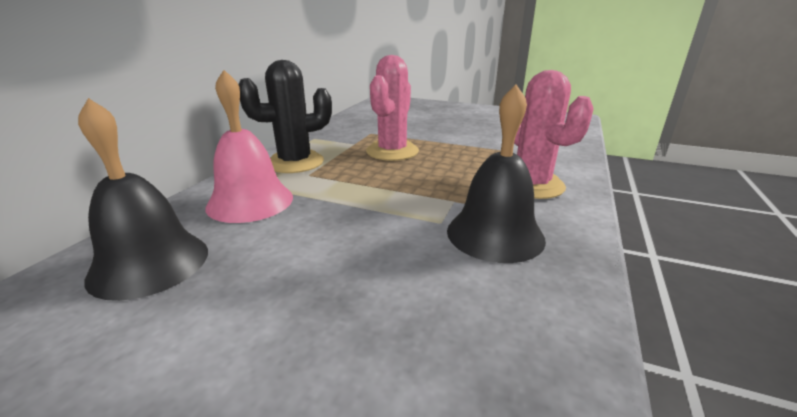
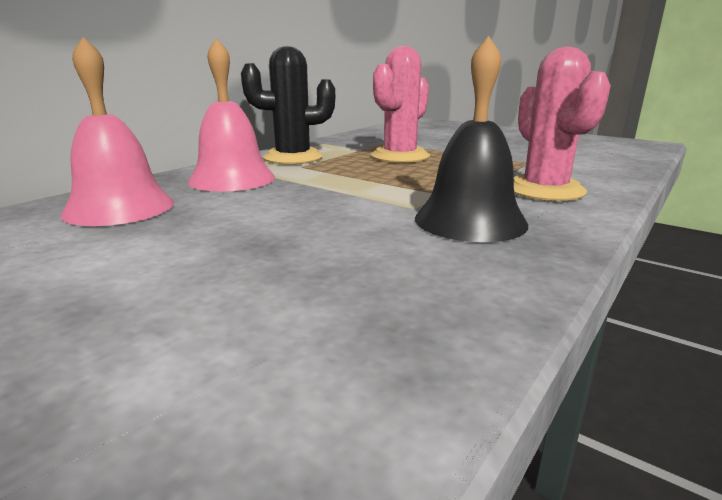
camera: 15 degrees right, 5 degrees down
(149, 263) = (119, 208): black bell -> pink bell

